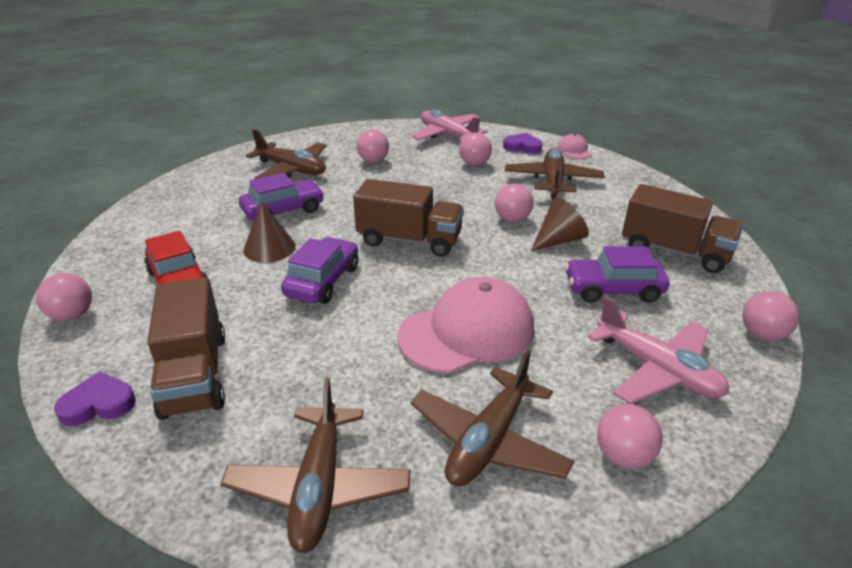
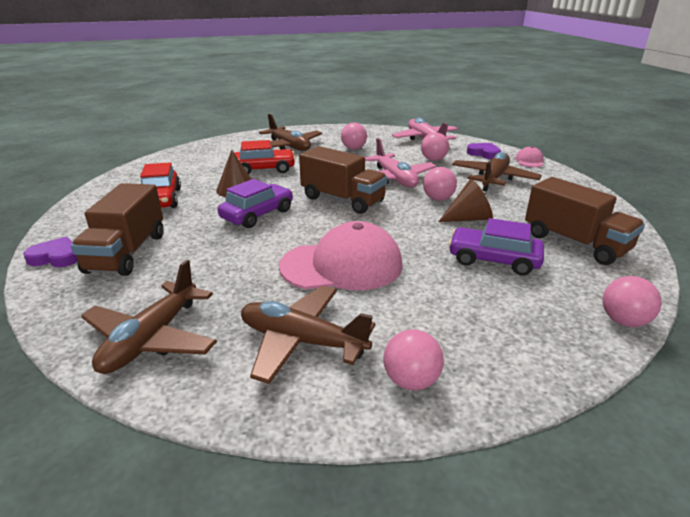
camera: 20 degrees right, 5 degrees down
(72, 315) = (82, 206): pink ball -> none
(283, 211) = (264, 169): purple car -> red car
(488, 440) = (301, 341): brown plane -> brown plane turned 60 degrees clockwise
(657, 369) = (492, 325): pink plane -> pink plane (395, 179)

